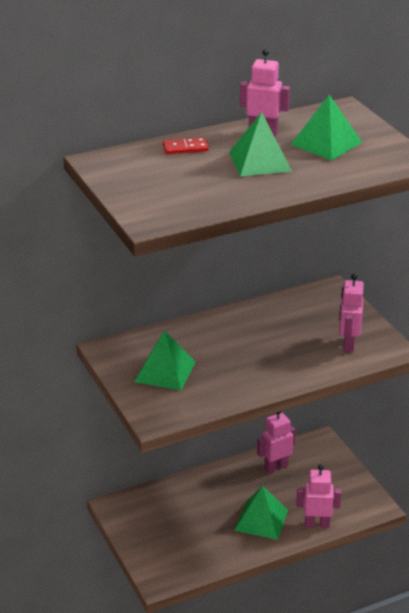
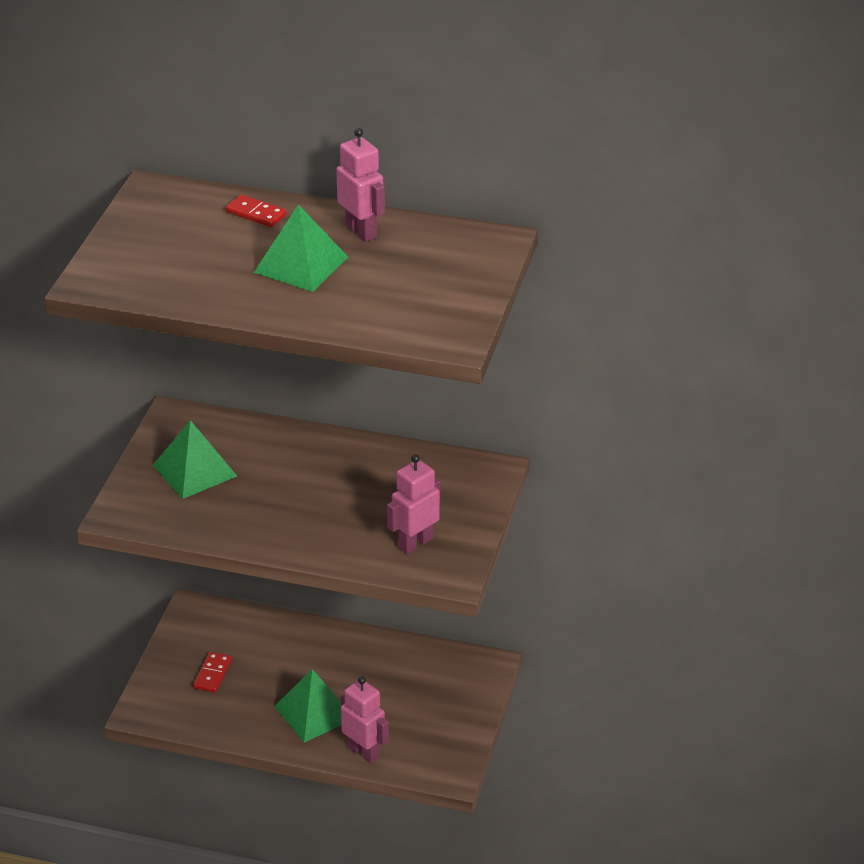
camera: 40 degrees right, 5 degrees up
(174, 534) = (213, 674): none -> red domino
(276, 467) = (401, 665): pink robot -> none
(326, 143) = (403, 275): green pyramid -> none

